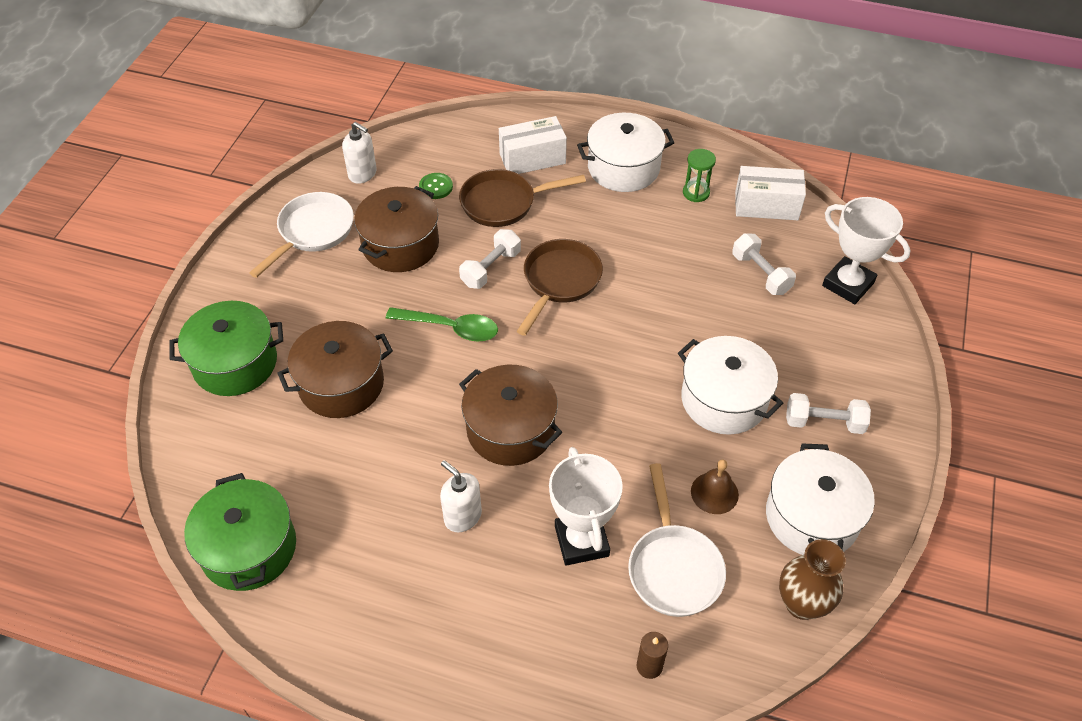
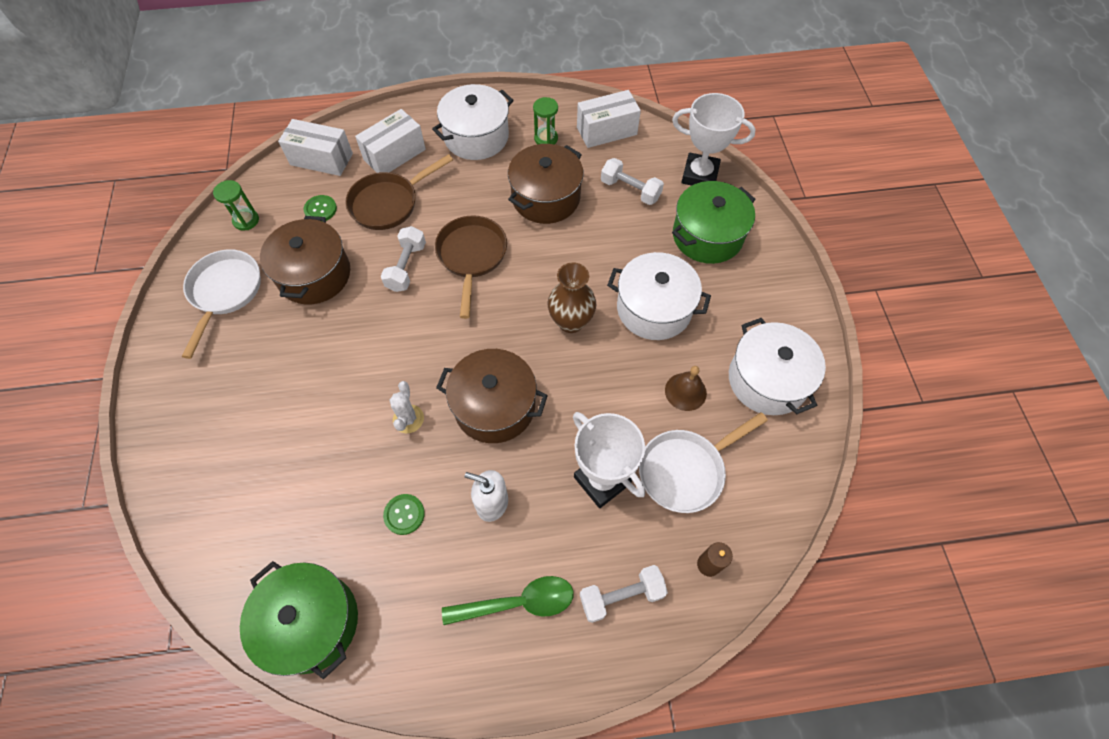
camera: 25 degrees left, 10 degrees up
(235, 363) = (210, 448): green pot -> green pot (707, 236)
(341, 384) = (323, 427): brown pot -> brown pot (546, 198)
(363, 174) = (246, 220): white soap dispenser -> green hourglass
(376, 491) = (404, 514): none -> green button
(422, 408) = (408, 419): none -> white cactus
(451, 328) = (397, 335): green spoon -> green spoon (518, 602)
(459, 140) = (321, 159): none -> white box
(673, 568) = (685, 470): white pan -> white pan turned 90 degrees clockwise
(802, 604) = (795, 456): brown vase -> brown vase (571, 322)
(824, 422) = (738, 297): white dumbbell -> white dumbbell (621, 596)

